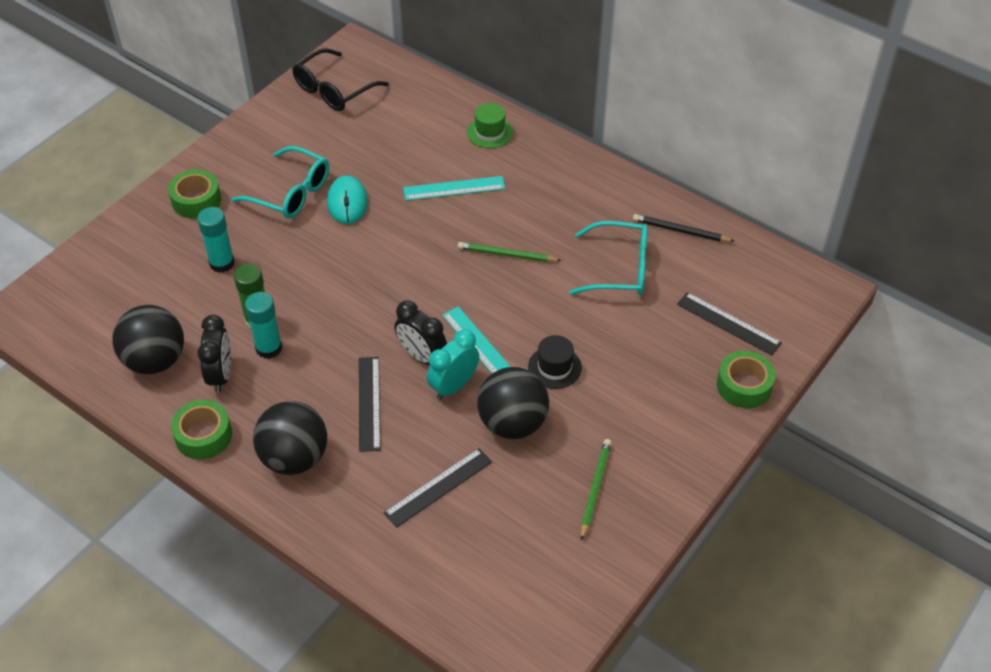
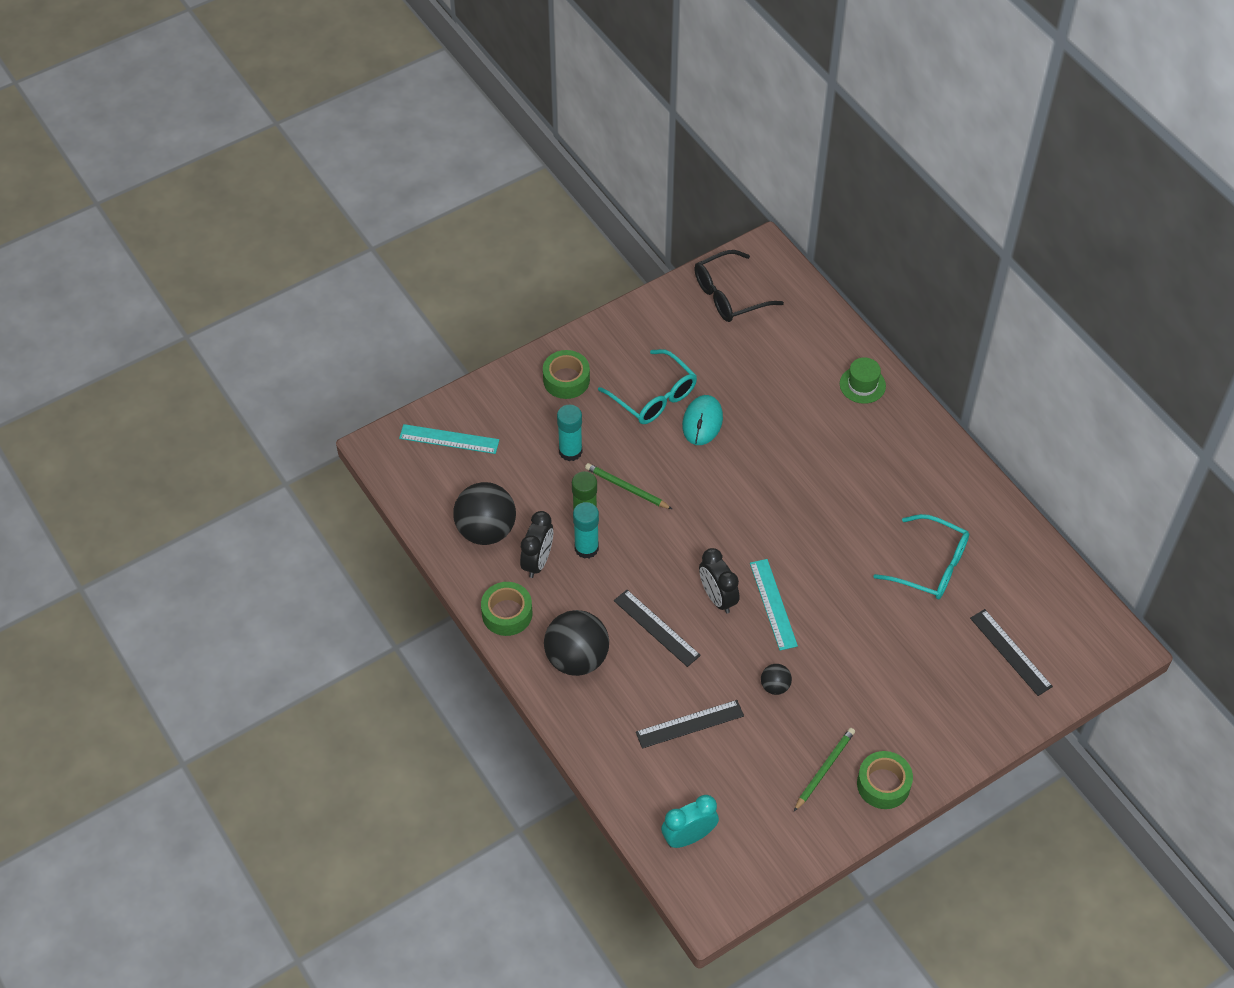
camera: 20 degrees right, 5 degrees up
(369, 403) = (656, 628): black ruler -> black ruler turned 60 degrees counterclockwise
(453, 386) = (735, 635): turquoise clock -> turquoise clock (689, 837)
(454, 188) = (806, 436): turquoise ruler -> turquoise ruler (449, 439)
(506, 255) = (830, 520): green pencil -> green pencil (626, 488)
(512, 423) = (775, 686): black ball -> black ball, size x0.47
(554, 367) = (832, 645): black hat -> none
(680, 231) = (1005, 544): black pencil -> none
(744, 386) = (998, 717): green tape -> green tape (883, 784)

